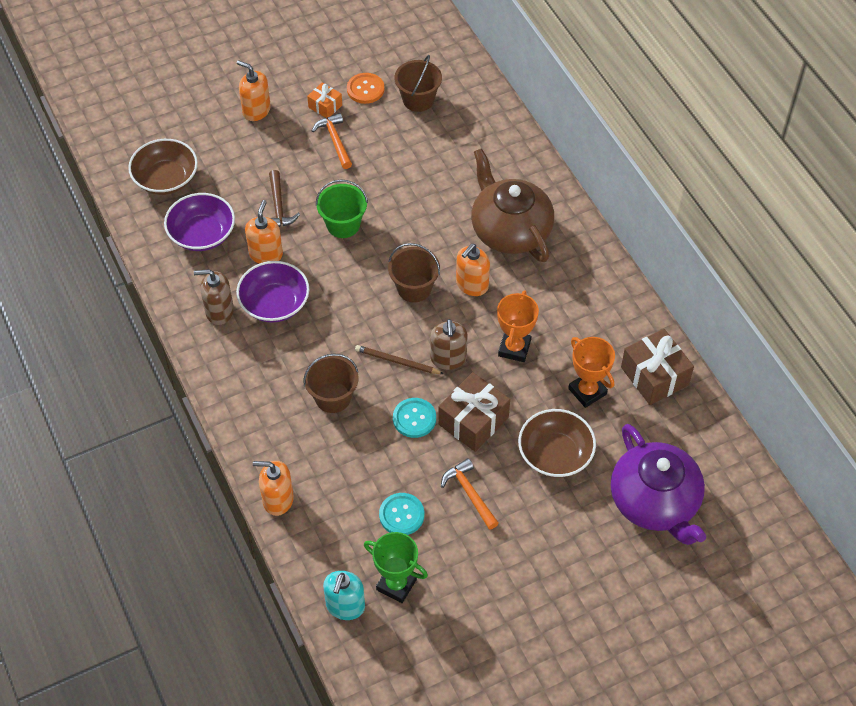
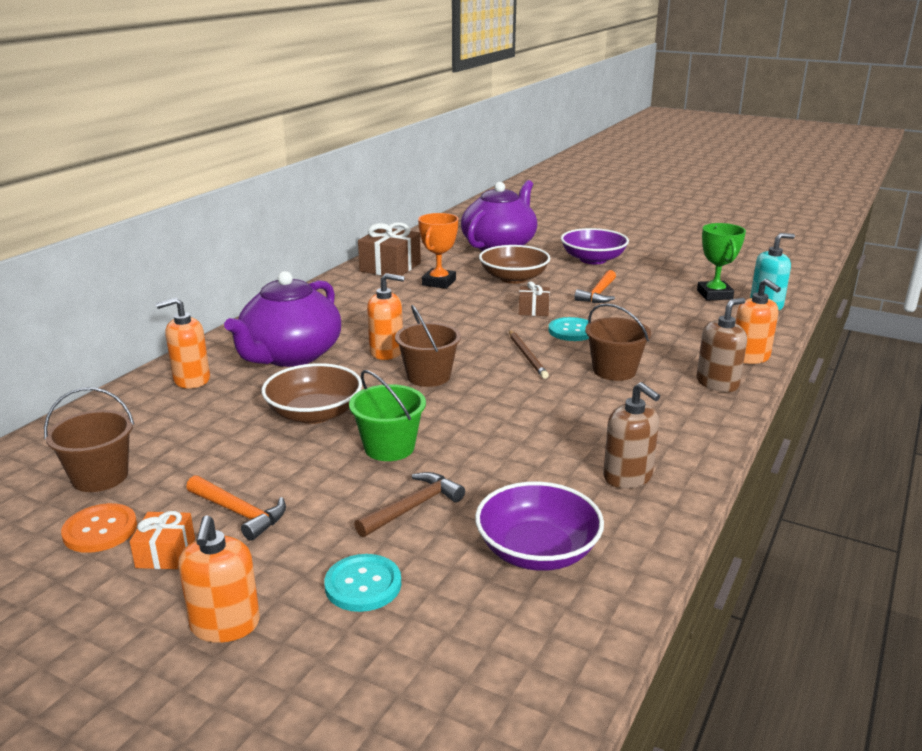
camera: 125 degrees left, 30 degrees down
(166, 179) = (479, 651): brown bowl -> brown bowl (314, 414)
(266, 254) = (502, 482): orange soap dispenser -> orange soap dispenser (191, 380)
(274, 303) = (561, 445): purple bowl -> purple bowl (593, 259)
(335, 141) = (239, 513): orange hammer -> orange hammer turned 90 degrees counterclockwise
(401, 515) = (661, 309): turquoise button -> turquoise button (363, 585)
(448, 358) = (488, 336): brown soap dispenser -> brown soap dispenser (717, 383)
(473, 421) = (533, 310): brown gift -> brown gift, size x0.55
(510, 230) = (290, 355): brown teapot -> purple teapot
(514, 348) = (435, 316): orange trophy -> none

